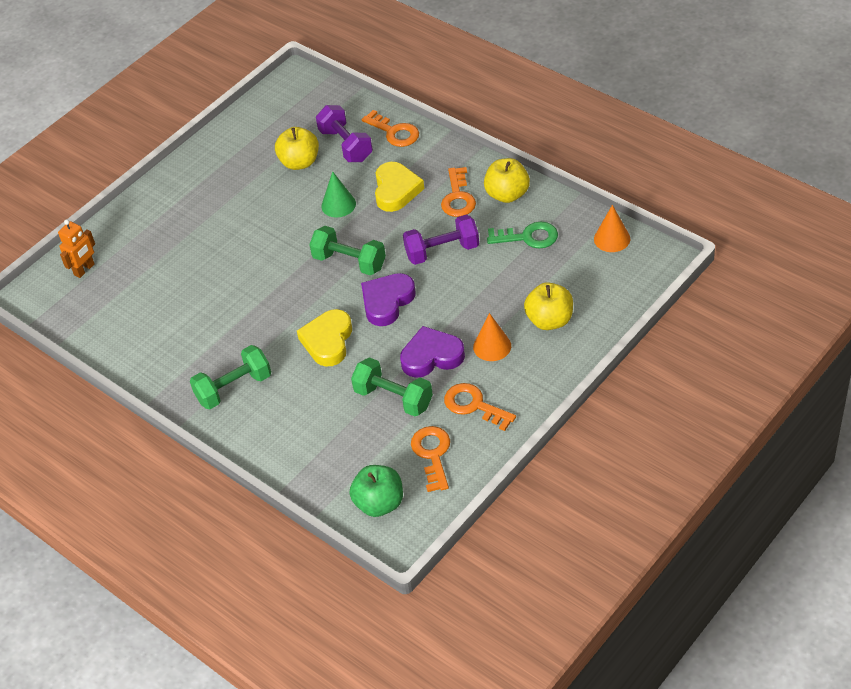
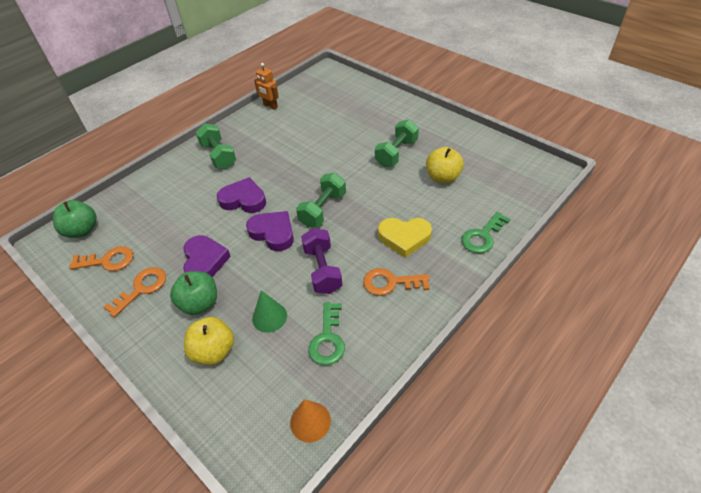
camera: 90 degrees right, 0 degrees up
(84, 270) = (344, 87): orange robot -> orange robot (270, 106)
(328, 341) = (243, 200): yellow heart -> purple heart
(338, 205) = (390, 201): green cone -> green cone (269, 317)
(346, 145) = (464, 204): purple dumbbell -> none
(393, 398) = (173, 237): green dumbbell -> green dumbbell (396, 153)
(394, 132) = (483, 236): orange key -> green key
(492, 346) = (200, 303): orange cone -> green apple
(507, 194) = (390, 323): yellow apple -> none

